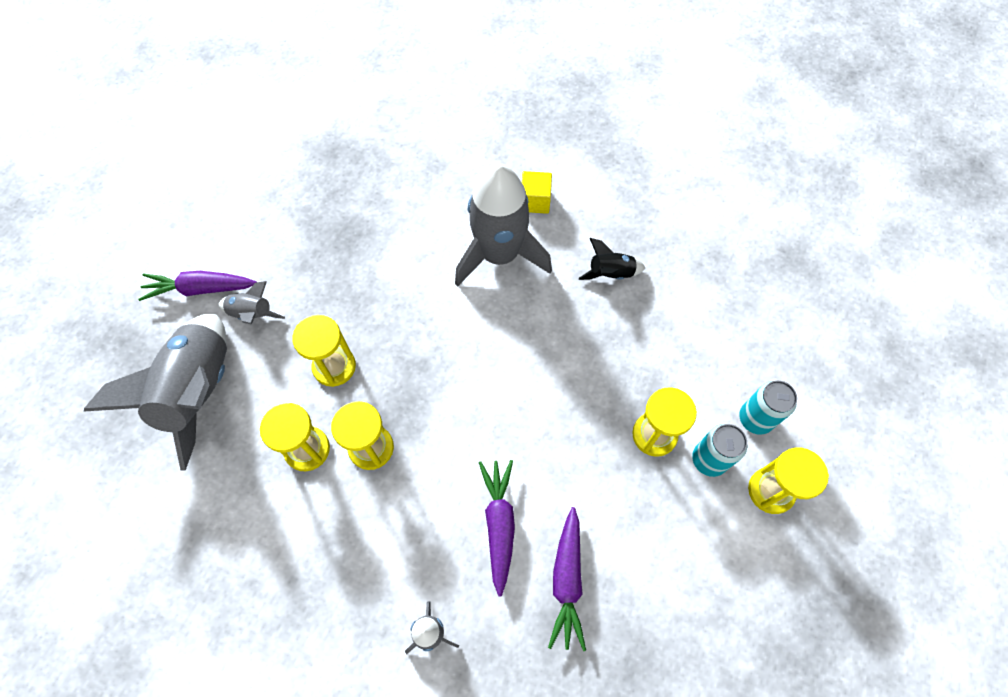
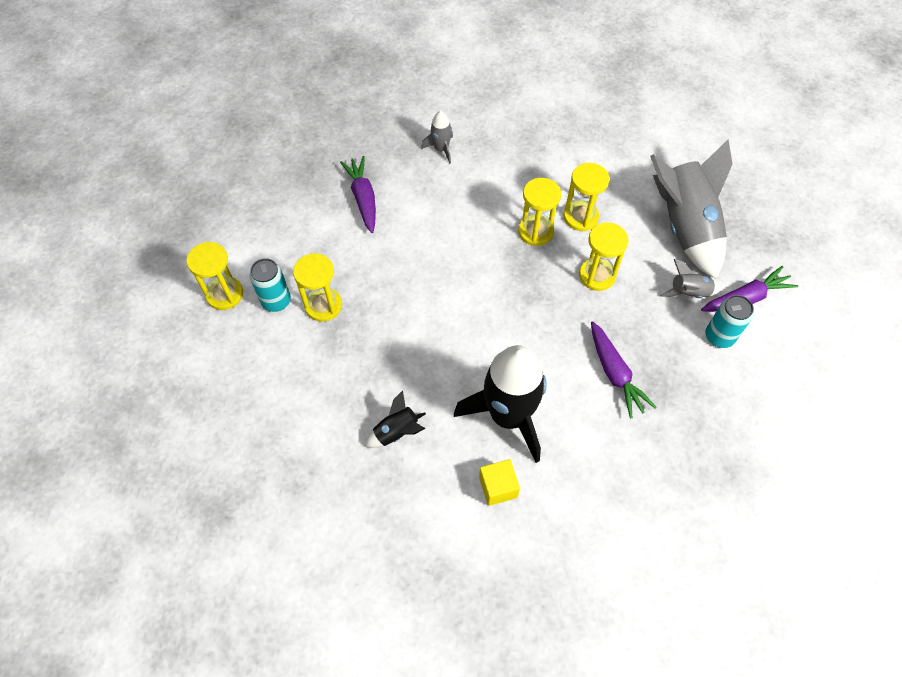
camera: 160 degrees right, 5 degrees down
(499, 254) = (508, 416): grey rocket -> black rocket
(499, 524) = (421, 215): purple carrot -> purple carrot (615, 374)
(755, 418) = (241, 343): turquoise can -> turquoise can (719, 336)

